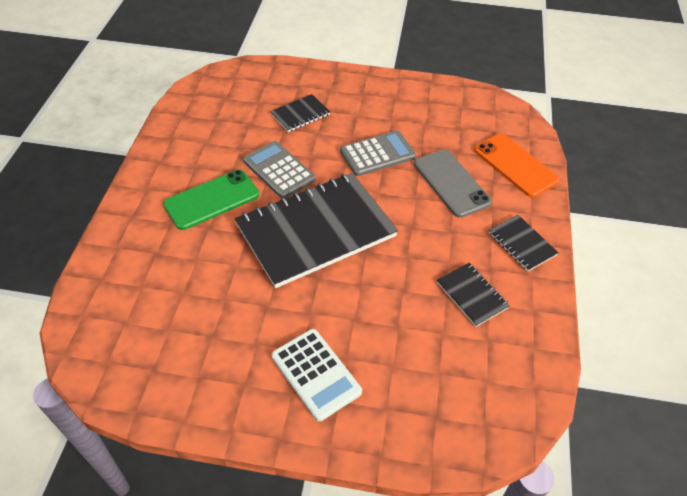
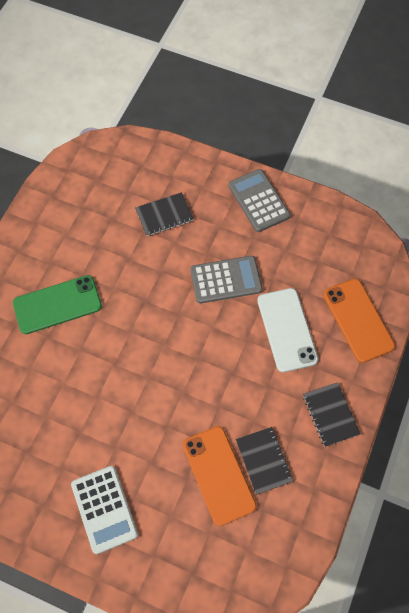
camera: 15 degrees right, 15 degrees up
(278, 170) = (126, 281): grey calculator -> grey calculator (258, 201)
(316, 231) = (143, 360): black notebook -> none
(430, 317) = (219, 475): none -> orange phone
(451, 183) = (286, 329): grey phone -> white phone

